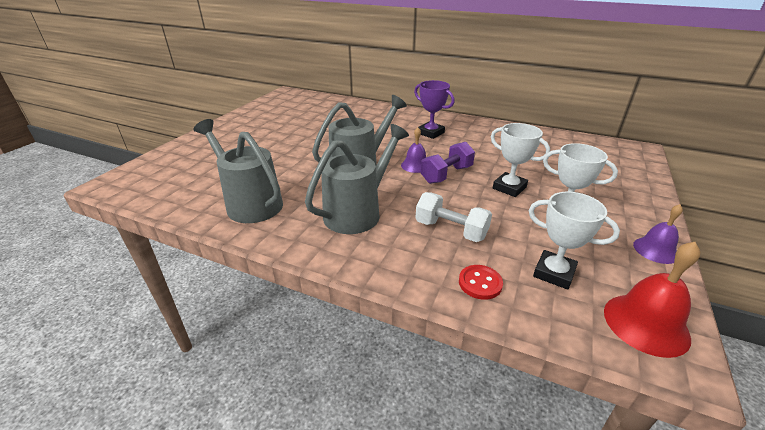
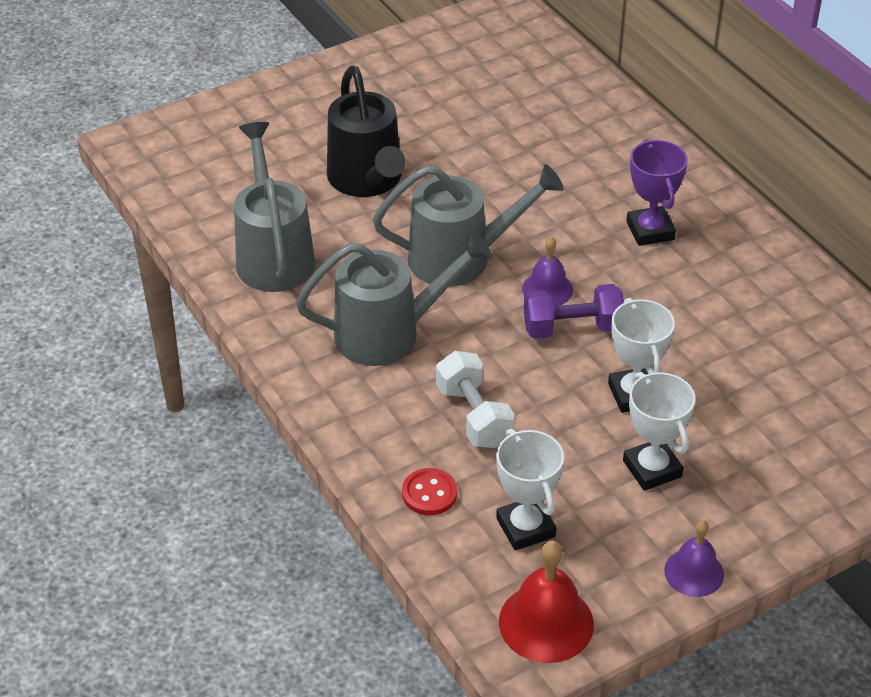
camera: 35 degrees right, 10 degrees up
(277, 157) = (368, 180): none -> black watering can

